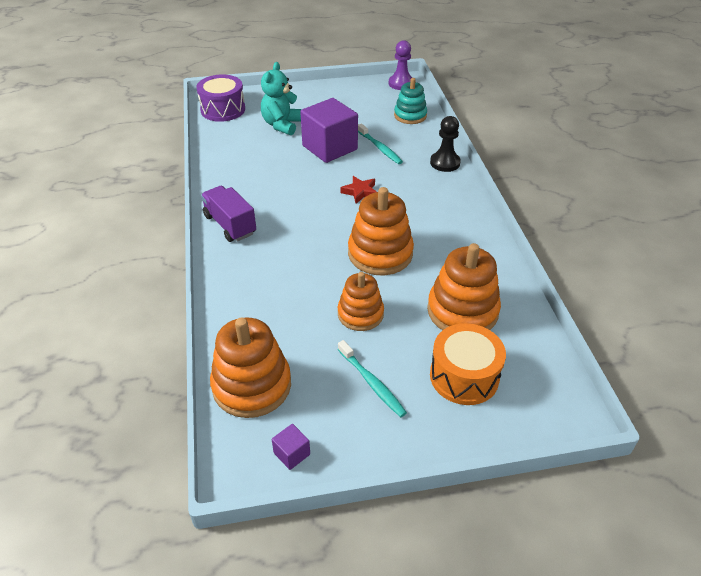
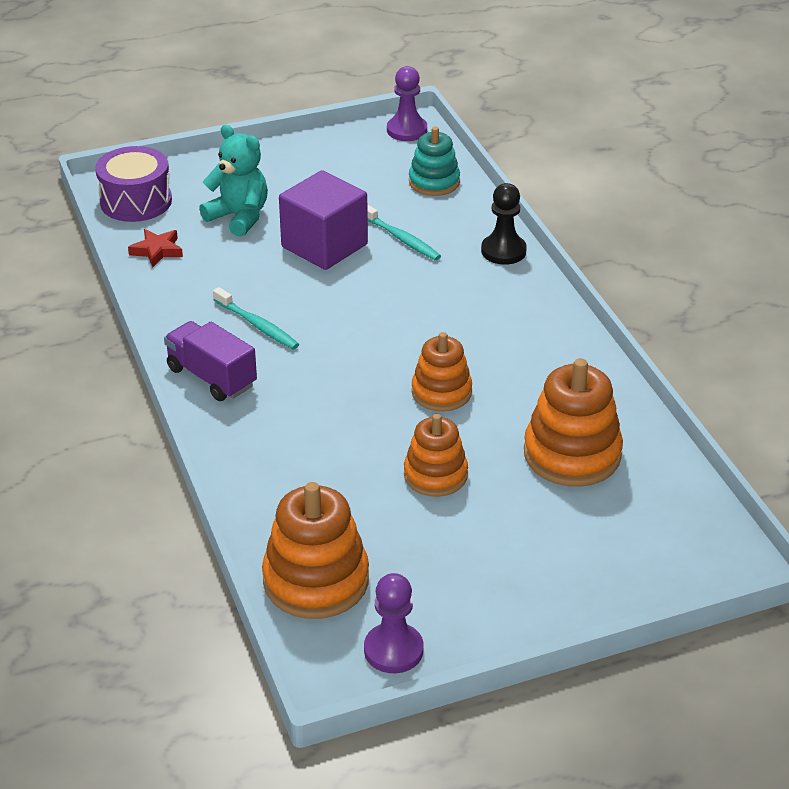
camera: 10 degrees left, 5 degrees down
(282, 125) = (239, 217): turquoise teddy bear -> turquoise teddy bear turned 120 degrees clockwise
(292, 453) = (393, 650): purple cube -> purple pawn
(360, 192) = (389, 308): red star -> red star (157, 251)
(372, 383) = (473, 557): turquoise toothbrush -> turquoise toothbrush (257, 325)
(380, 253) = (441, 392): orange stacking toy -> orange stacking toy, size x0.65
(464, 376) = (590, 534): orange drum -> none

